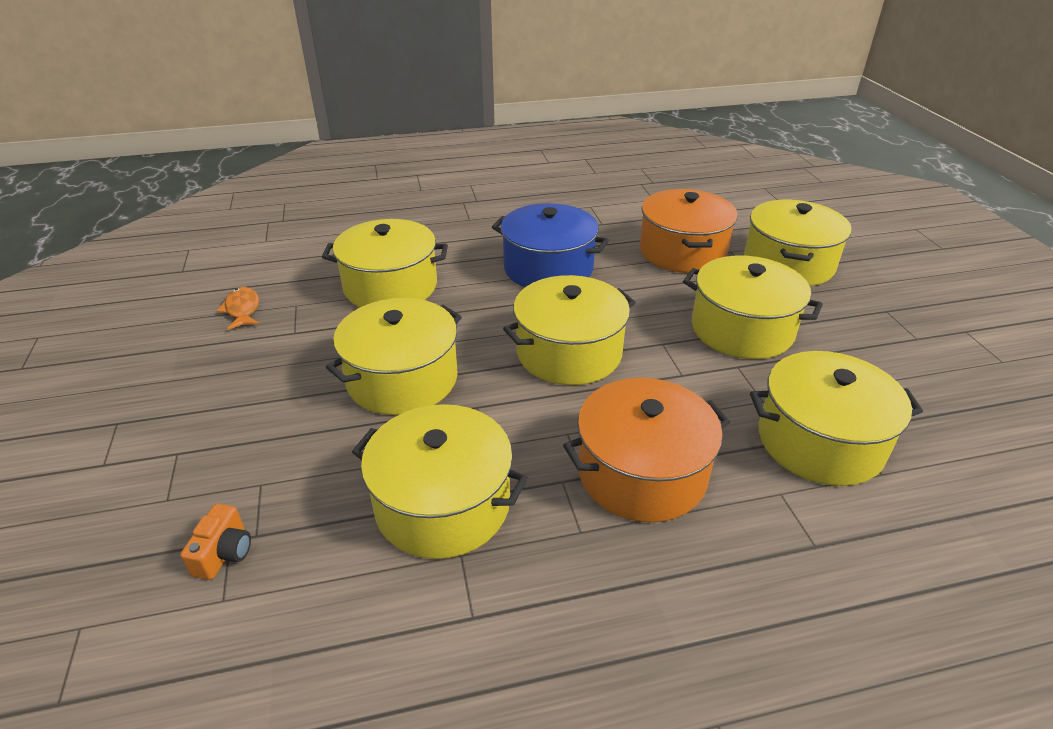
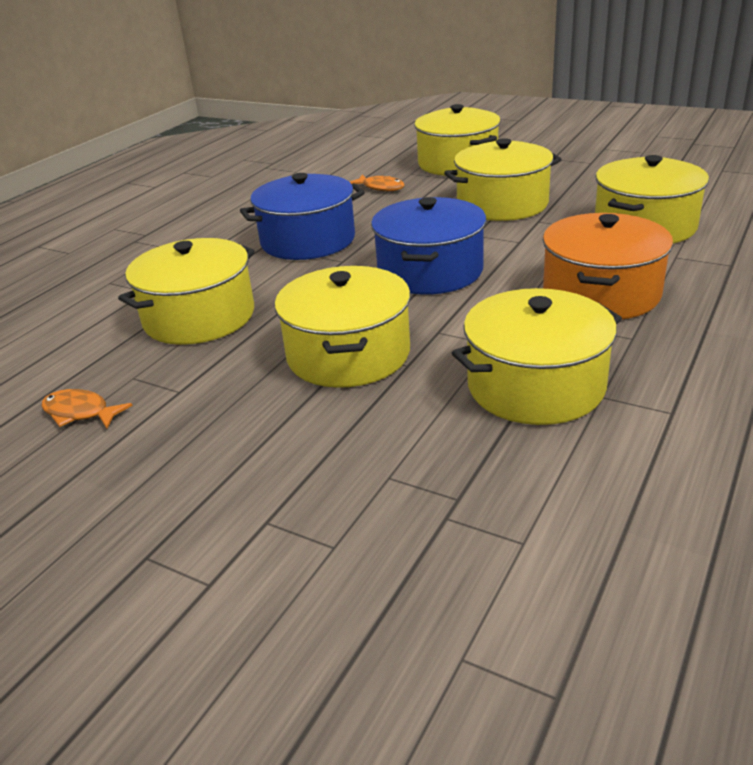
camera: 45 degrees left, 5 degrees down
(224, 553) = (460, 525): orange camera -> none
(569, 352) = (430, 271): yellow pot -> blue pot
(682, 251) = (381, 187): orange pot -> orange fish

